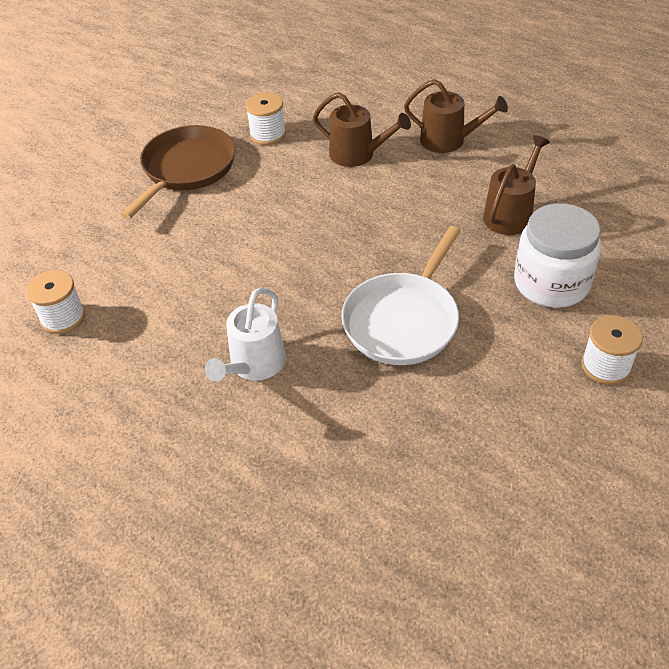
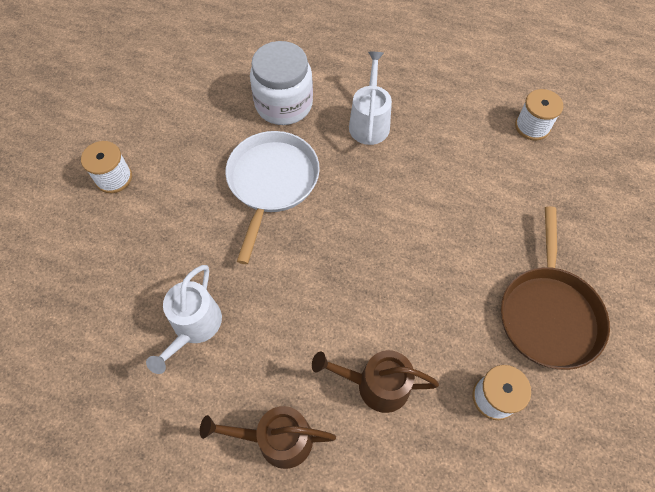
camera: 160 degrees right, 15 degrees up
(510, 214) = (194, 326): brown watering can -> white watering can
(551, 283) = (154, 247): white jar -> white jar (284, 104)

